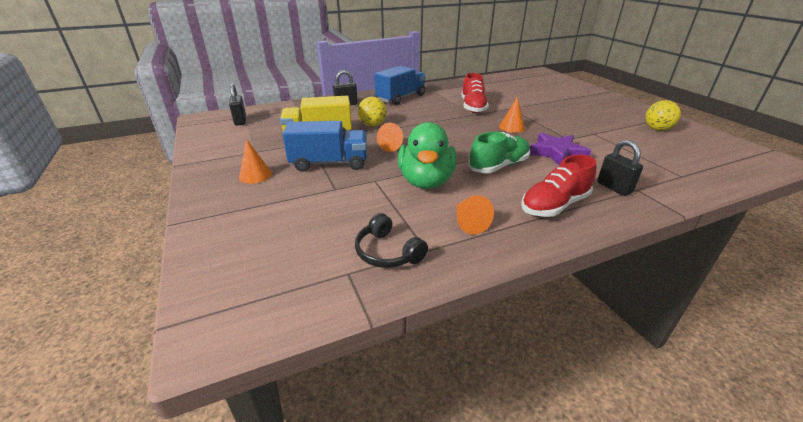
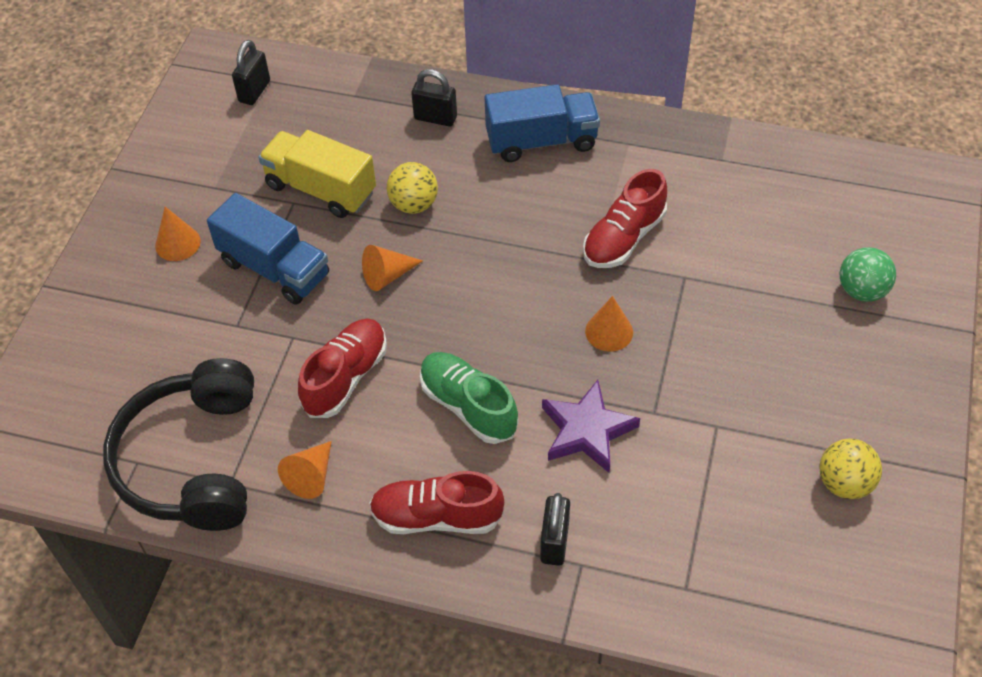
camera: 40 degrees right, 20 degrees up
(387, 252) = (192, 460): black headphones -> black headphones, size x2.08
(426, 181) = (346, 377): green duck -> red shoe
(498, 166) = (468, 406): green shoe -> green shoe turned 135 degrees counterclockwise
(567, 93) = (861, 290): none -> green ball

